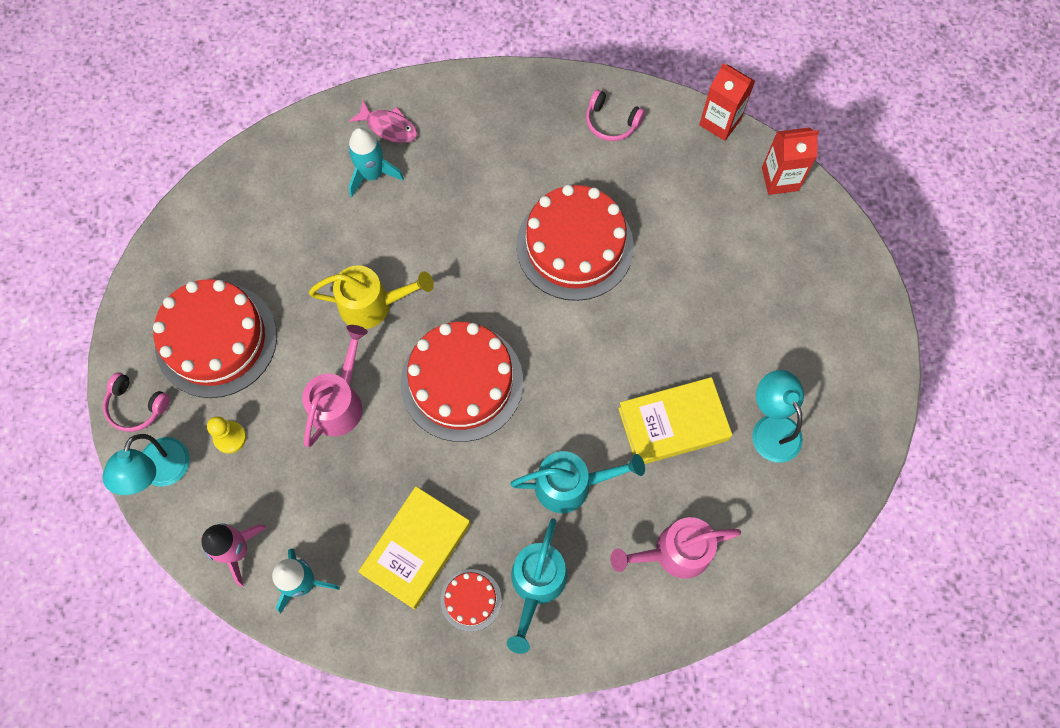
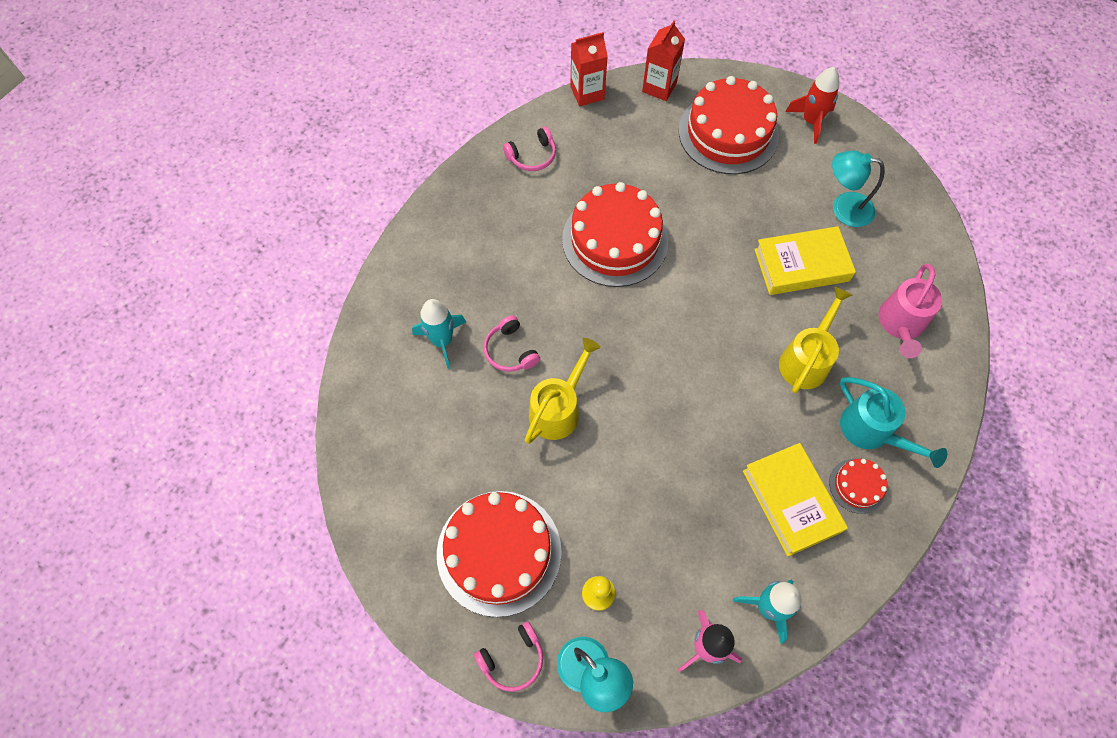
camera: 55 degrees left, 5 degrees down
(340, 401) = (626, 484): pink watering can -> none
(389, 127) = (410, 303): pink fish -> none
(400, 232) = (510, 351): none -> pink headphones
(462, 382) = (672, 384): red cake -> red cake (728, 133)
(571, 484) = (806, 359): turquoise watering can -> yellow watering can
(673, 424) = (801, 265): yellow book -> yellow book turned 60 degrees clockwise
(855, 339) = (811, 121): none -> red rocket

